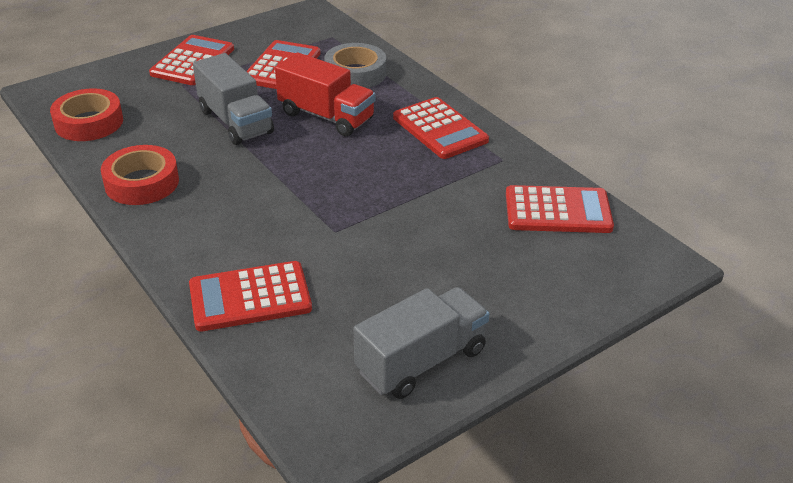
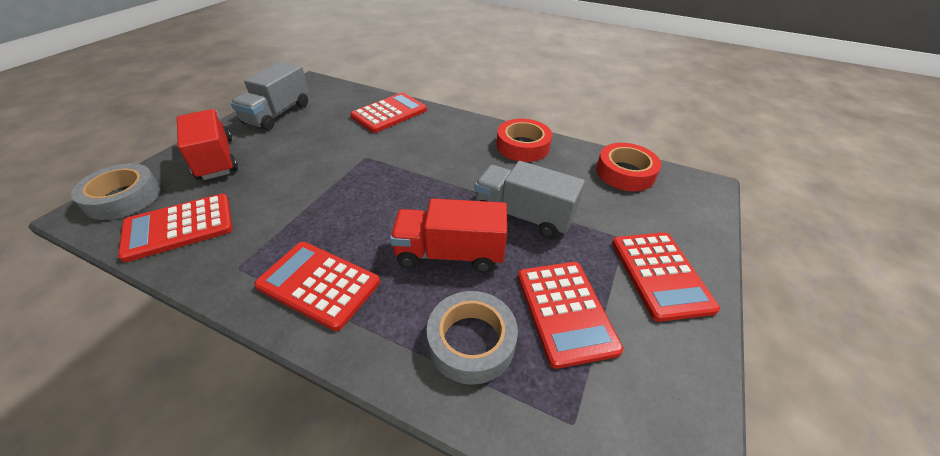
camera: 150 degrees right, 5 degrees up
(523, 291) = (216, 159): none -> red truck
(628, 267) = (123, 198): none -> grey tape

